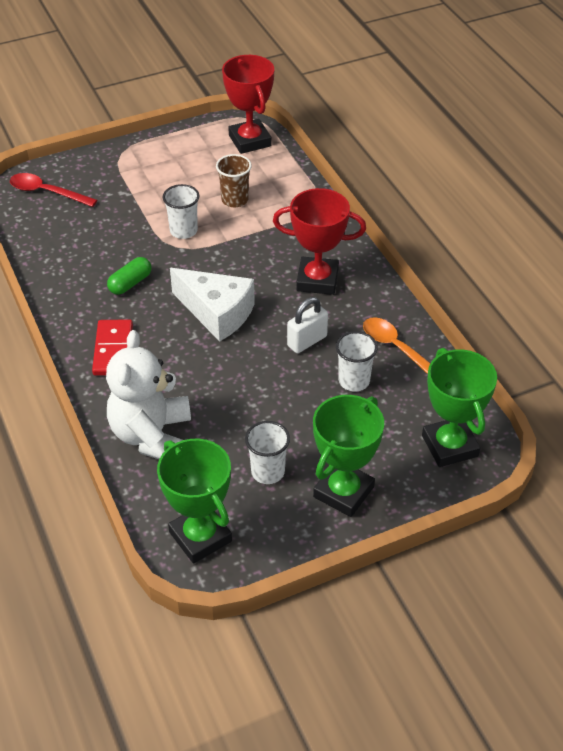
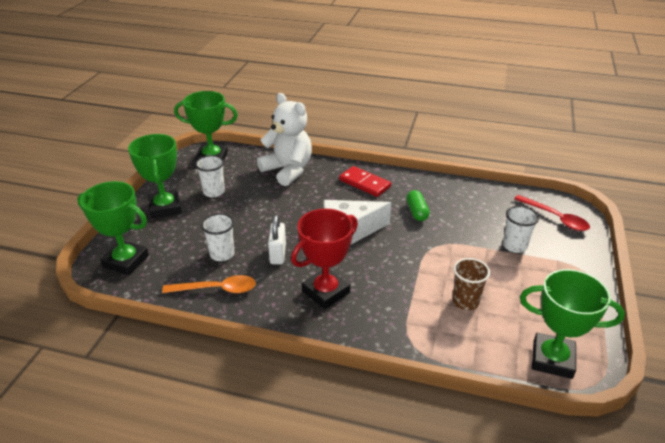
camera: 130 degrees right, 10 degrees down
(47, 192) = (555, 218): red spoon -> red spoon turned 75 degrees clockwise
(183, 231) = (450, 257): white cup -> white cup (514, 246)
(249, 141) = (552, 359): red trophy -> green trophy

